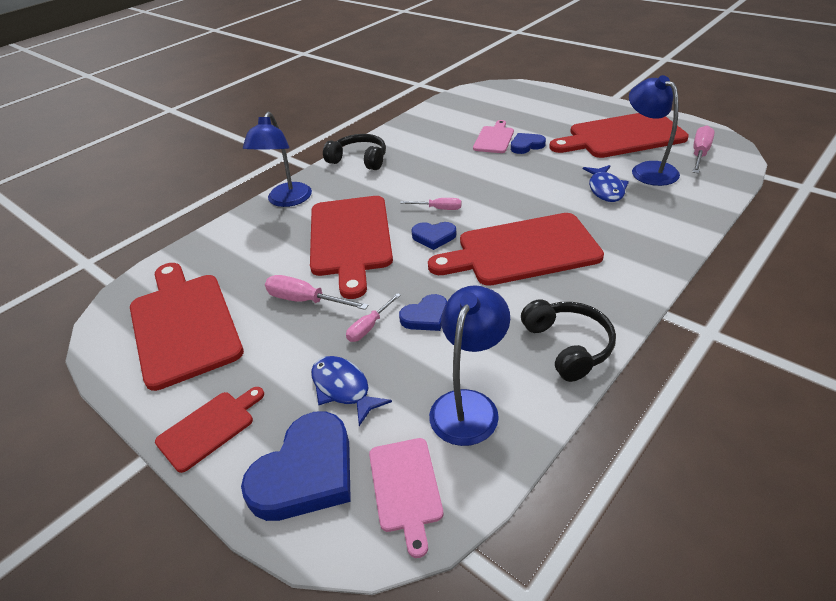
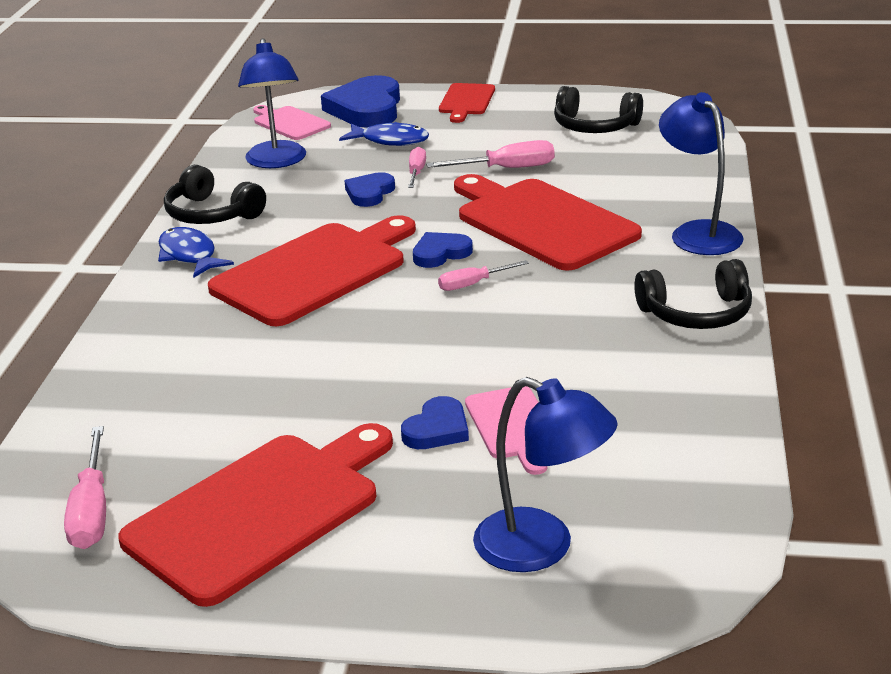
camera: 145 degrees right, 10 degrees down
(183, 324) = (594, 126): red cutting board -> black headphones
(605, 189) = (244, 384): blue fish -> blue fish (189, 255)
(647, 170) = (185, 443): blue lamp -> blue lamp (542, 548)

